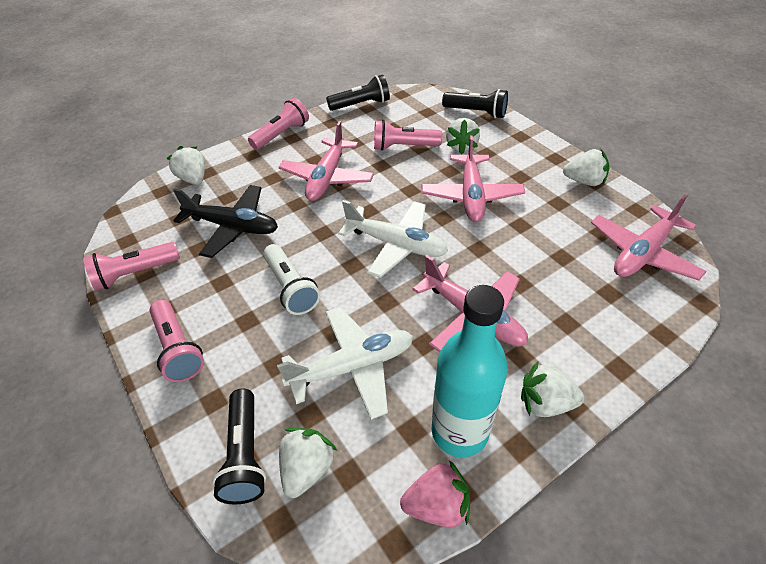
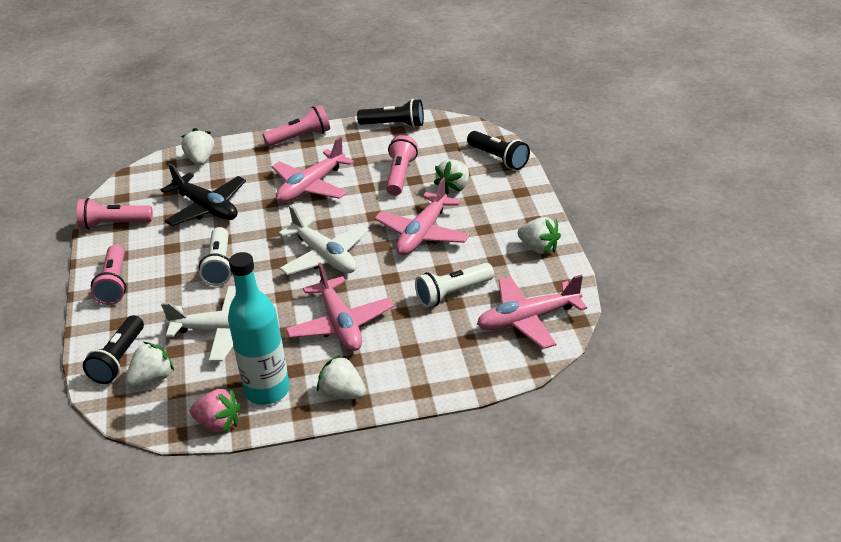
camera: 25 degrees right, 10 degrees down
(403, 147) = (400, 175): pink flashlight -> pink flashlight turned 75 degrees clockwise
(552, 247) = (453, 293): none -> white flashlight

